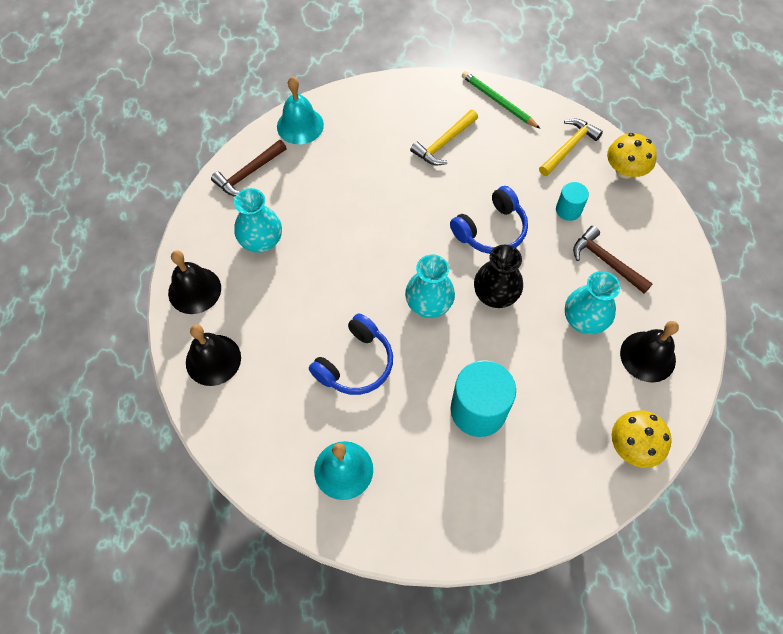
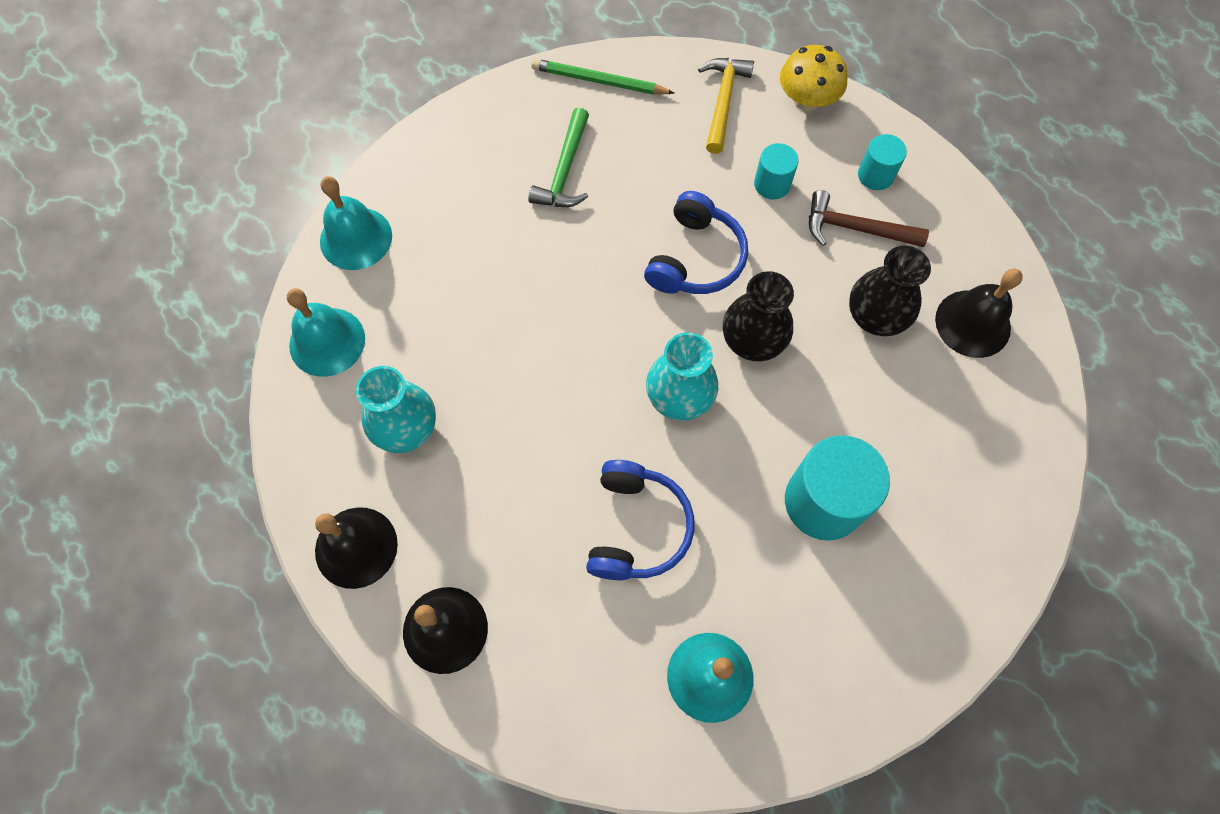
camera: 30 degrees left, 5 degrees up
(249, 173) = (327, 341): brown hammer -> turquoise bell
(444, 143) = (565, 170): yellow hammer -> green hammer
(584, 320) = (875, 317): turquoise vase -> black vase
(632, 446) = (1023, 444): yellow mushroom -> none
(641, 236) = (875, 175): none -> turquoise cylinder

